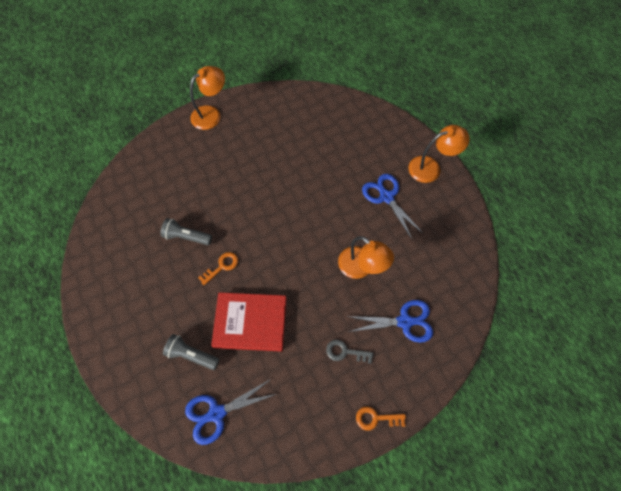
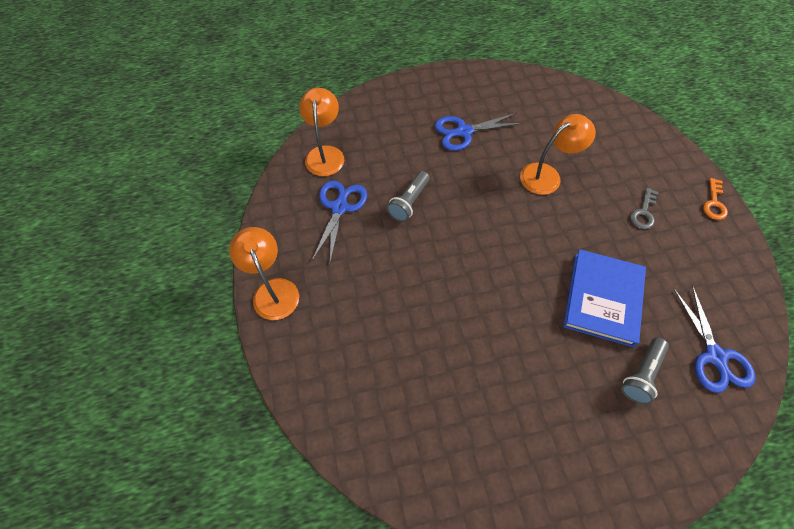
camera: 75 degrees left, 5 degrees down
(187, 236) = (470, 355): grey flashlight -> grey flashlight (409, 202)
(222, 266) = (523, 318): orange key -> none
(250, 322) = (603, 299): red book -> blue book
(404, 321) = (613, 154): blue scissors -> blue scissors (339, 208)
(431, 167) = (437, 86): orange lamp -> orange lamp (325, 154)

